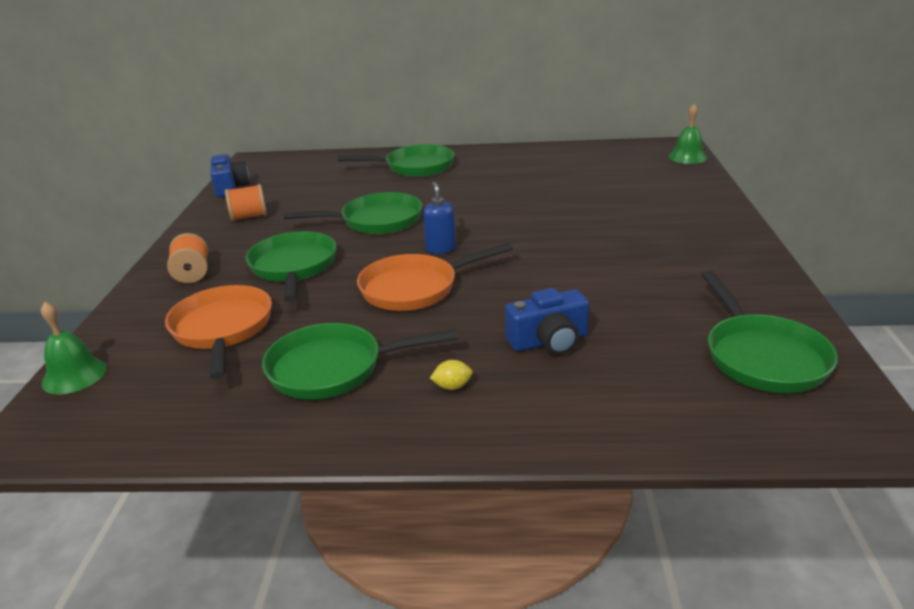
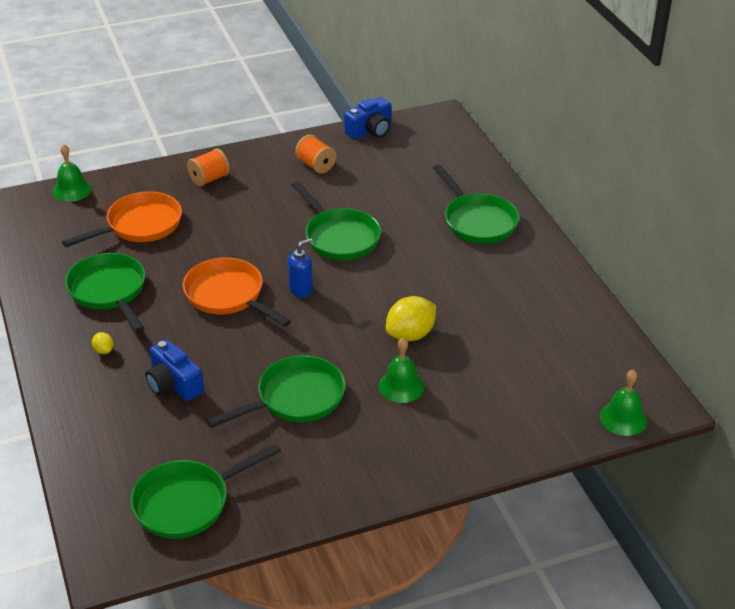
camera: 65 degrees right, 10 degrees up
(293, 267) = (238, 223): green pan -> green pan (295, 398)
(546, 210) = (410, 335): none -> yellow lemon
(615, 223) = (401, 386): none -> green bell

